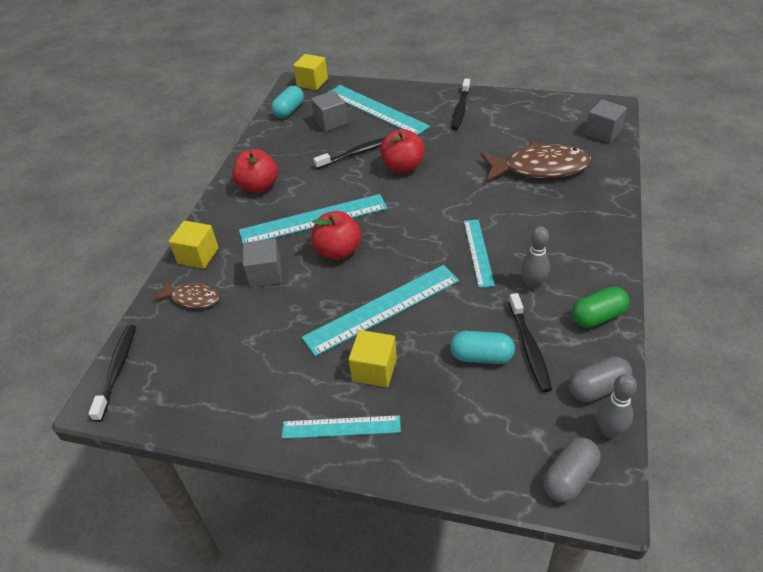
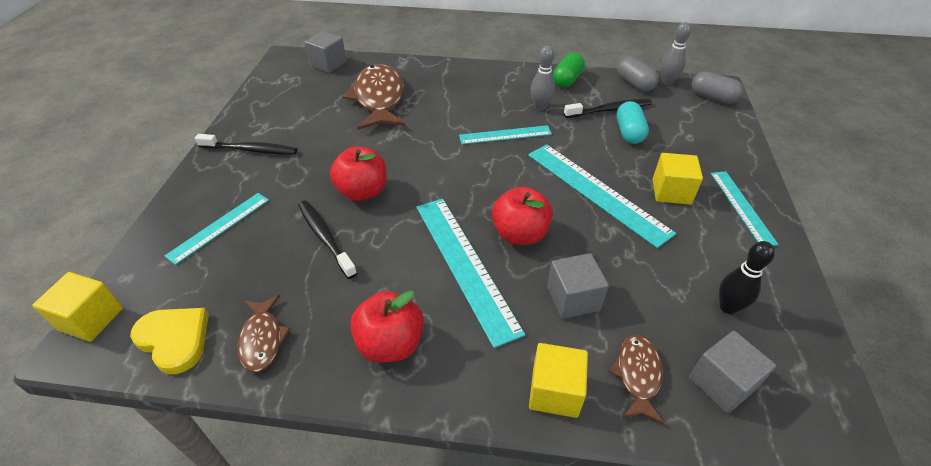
camera: 100 degrees left, 0 degrees up
(117, 370) = (791, 436): black toothbrush -> none
(226, 370) = (728, 307): none -> black bowling pin
(279, 139) = (262, 339): none -> brown fish
(289, 110) = (174, 340): turquoise capsule -> yellow heart
(331, 122) = (234, 276): grey cube -> grey cube (722, 383)
(376, 110) = (219, 227): turquoise ruler -> turquoise ruler, size x0.60
(597, 316) = (567, 80): green capsule -> green capsule turned 60 degrees clockwise

